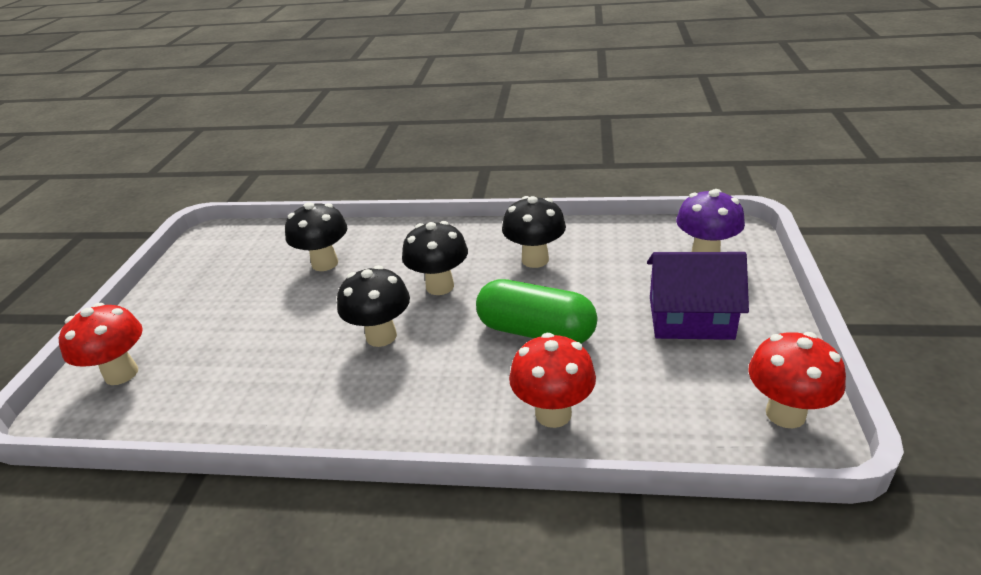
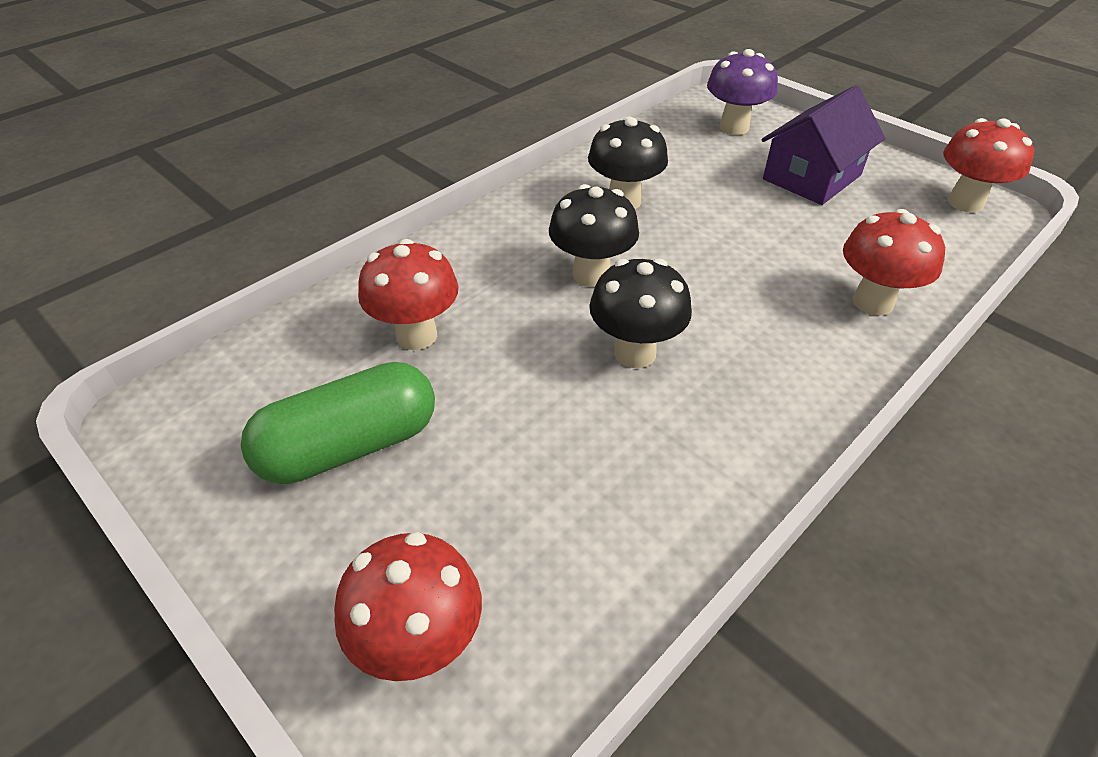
camera: 55 degrees left, 10 degrees up
(325, 263) = (416, 335): black mushroom -> red mushroom
(536, 332) = (743, 255): green capsule -> green capsule (350, 446)

